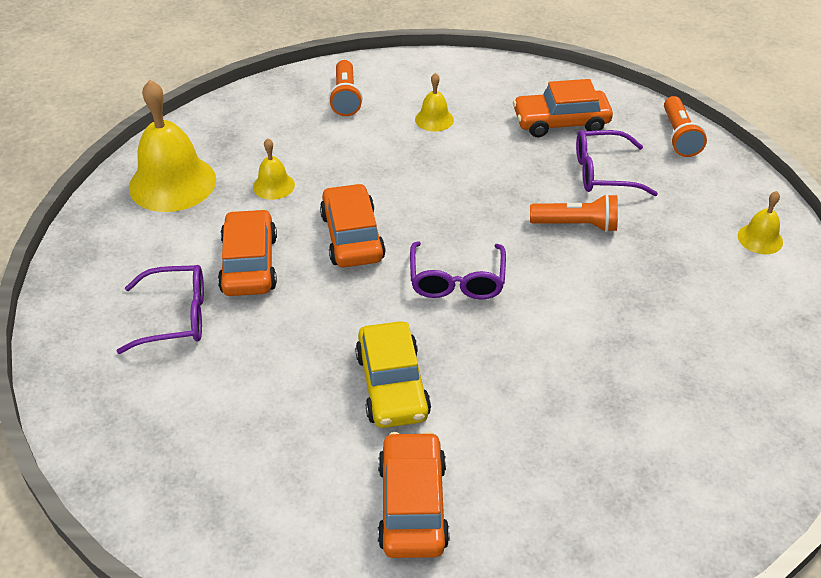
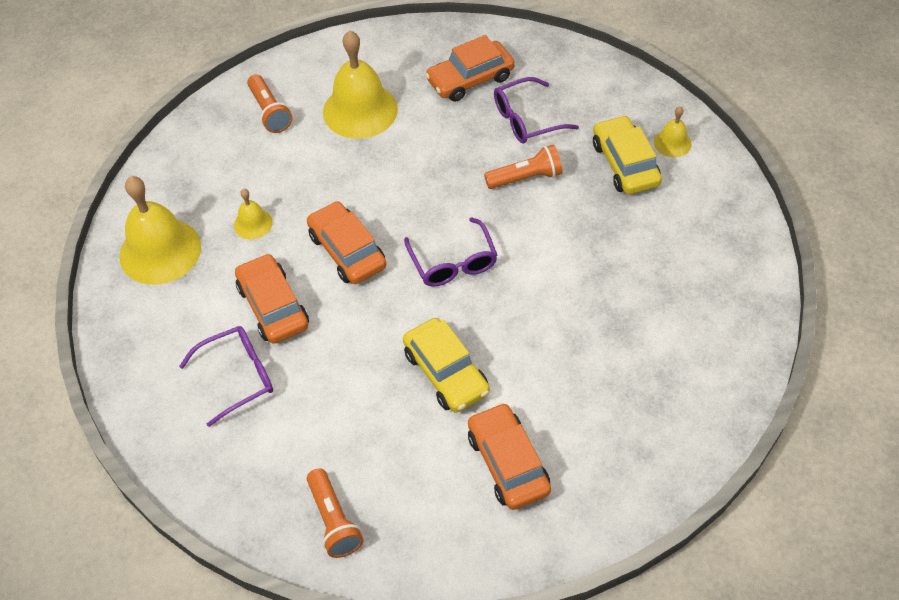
camera: 20 degrees left, 10 degrees up
(434, 119) = (360, 110): yellow bell -> yellow bell, size x2.07
(679, 136) = (573, 63): orange flashlight -> orange flashlight (334, 520)
(695, 243) = (625, 164): none -> yellow car

